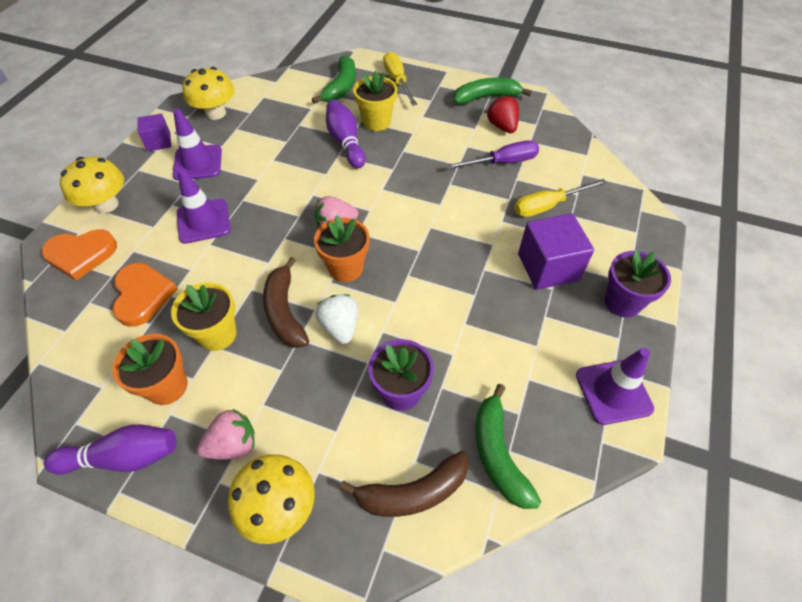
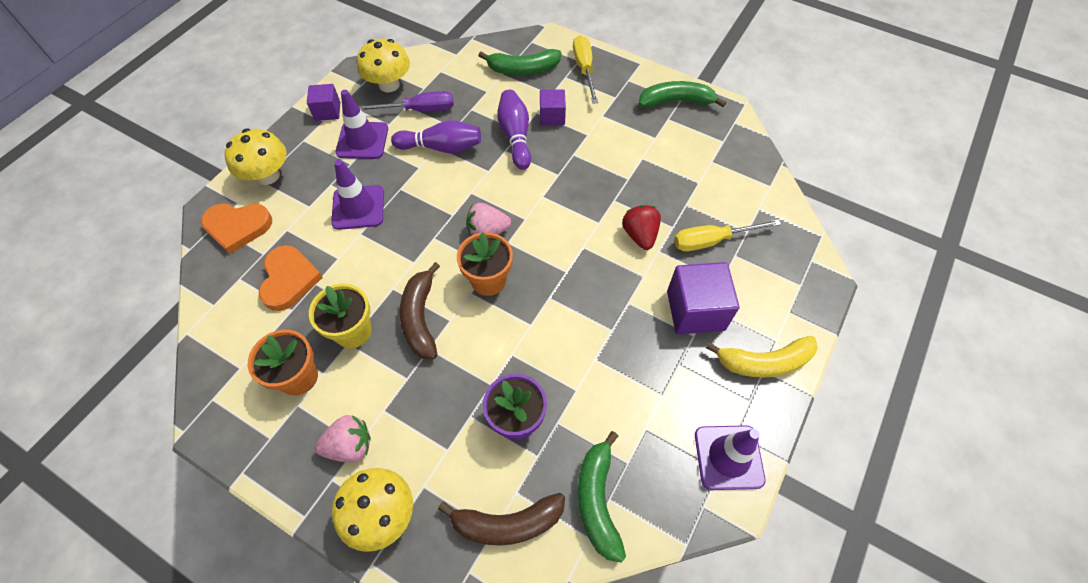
camera: 10 degrees right, 5 degrees up
(123, 457) = (250, 440): purple bowling pin -> purple bowling pin (441, 147)
(340, 327) = (471, 343): white strawberry -> none
(341, 87) = (523, 69): green banana -> green banana turned 60 degrees clockwise
(376, 122) = (552, 116): yellow flower pot -> purple cube
(502, 126) = (685, 139): red strawberry -> red strawberry (640, 235)
(502, 162) = (675, 183): purple screwdriver -> purple screwdriver (419, 110)
(622, 302) = (764, 362): purple flower pot -> yellow banana

